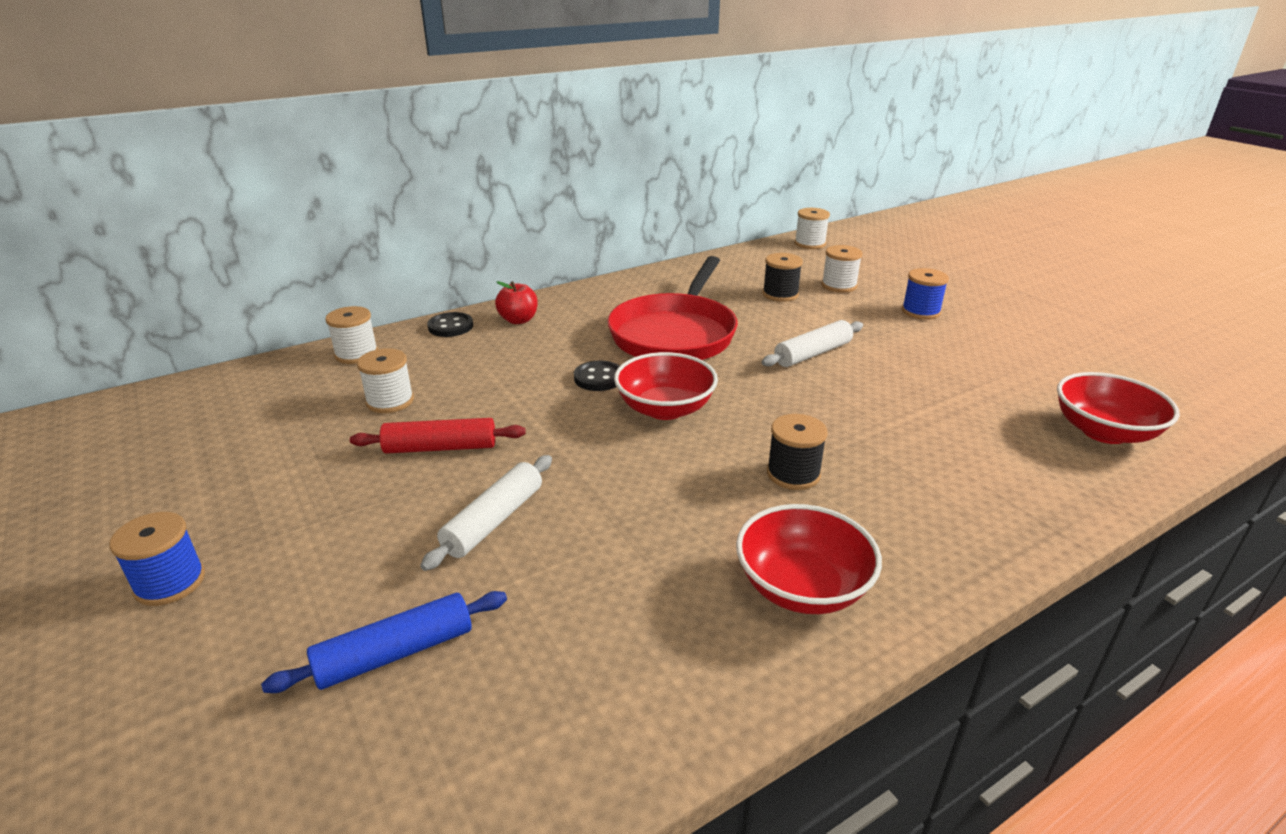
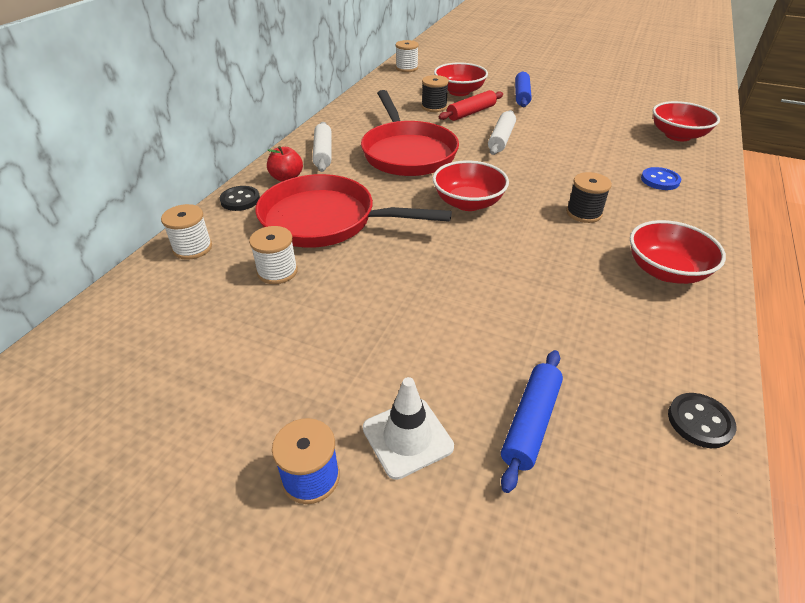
camera: 35 degrees left, 10 degrees up
(278, 597) = (407, 437): none -> white traffic cone
(440, 447) = (365, 287): red rolling pin -> red rolling pin (471, 112)
(493, 521) = (469, 316): white rolling pin -> white rolling pin (323, 153)
(495, 372) = (325, 220): none -> red pan
(599, 378) = (401, 198): black button -> black button (700, 421)
(839, 286) = (459, 92): white spool -> red bowl
(920, 312) = (521, 95): blue spool -> blue rolling pin
(974, 478) = (660, 180): none -> blue button

